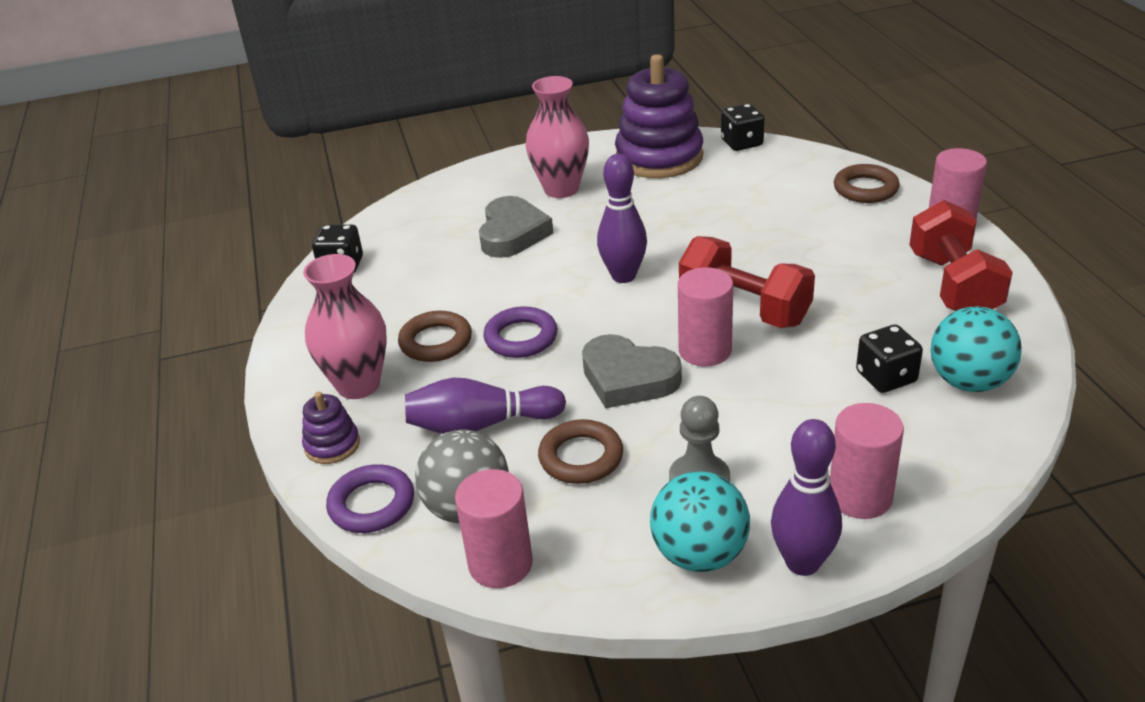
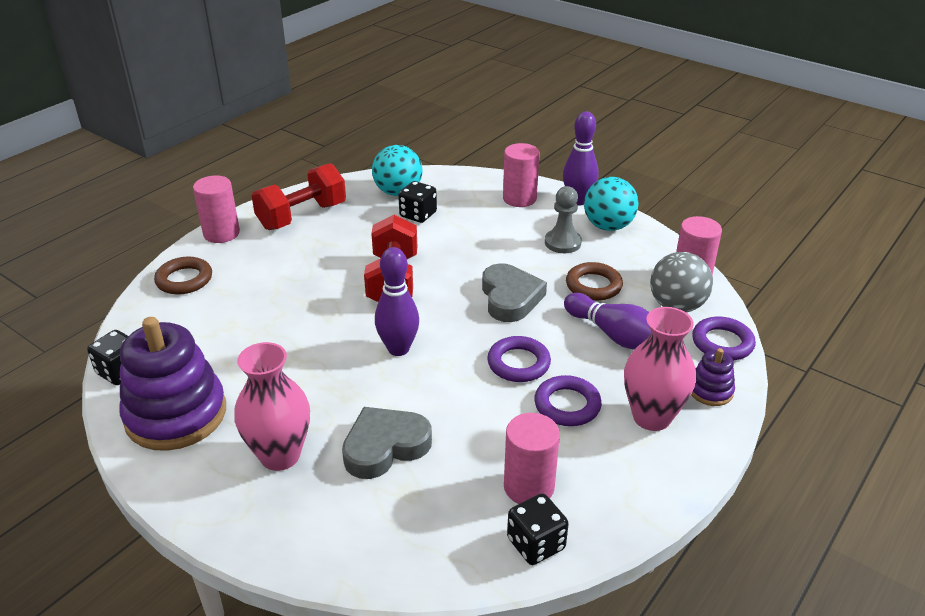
camera: 130 degrees left, 0 degrees up
(436, 342) = (567, 405): brown ring -> purple ring
(705, 350) = (453, 280): pink cylinder -> pink cylinder (529, 487)

